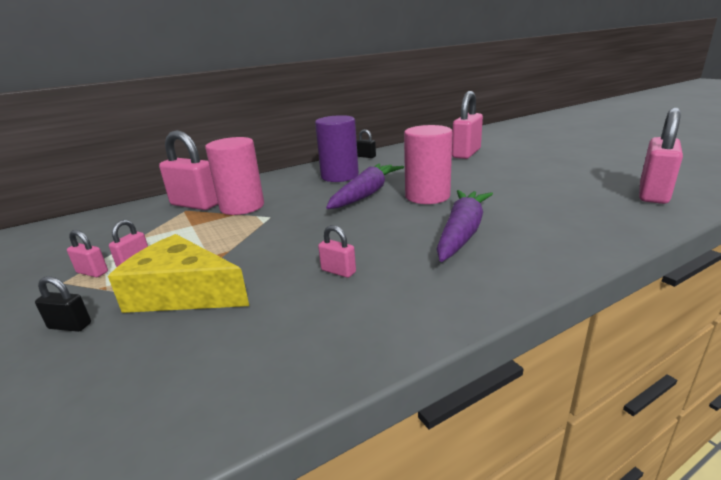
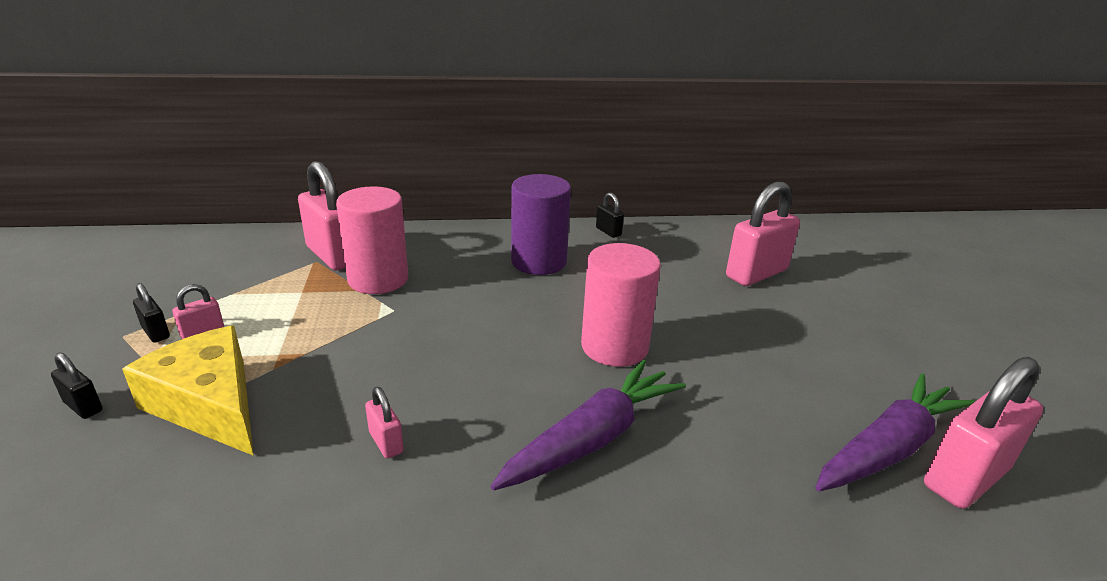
camera: 20 degrees right, 5 degrees up
(92, 272) = (156, 332): pink padlock -> black padlock
(366, 194) = (540, 312): purple carrot -> purple carrot (888, 448)

